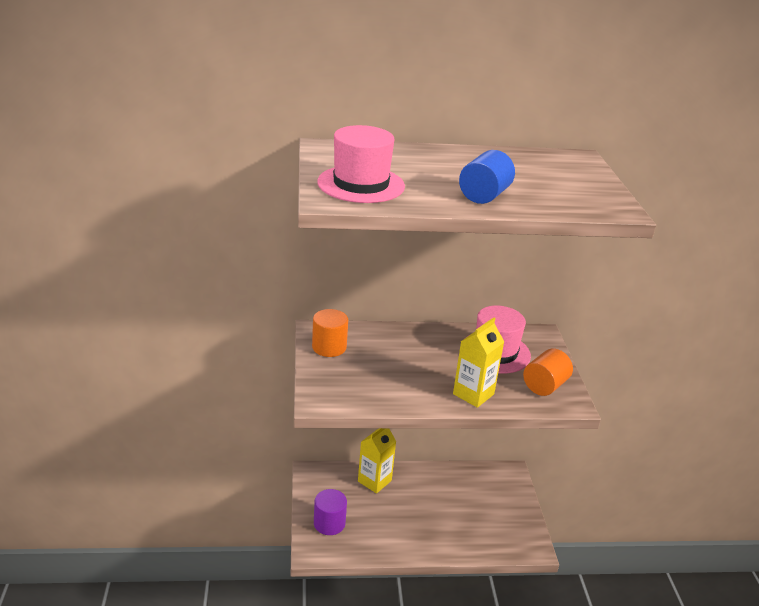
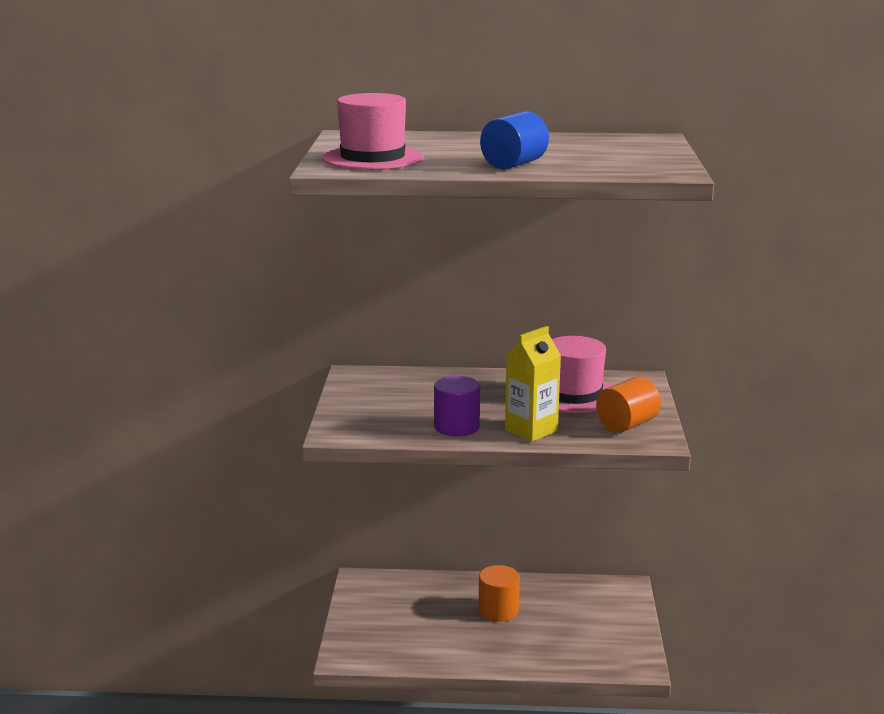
camera: 10 degrees right, 10 degrees down
(329, 347) = (364, 388): orange cylinder -> orange cylinder (498, 610)
(329, 523) = (372, 630): purple cylinder -> purple cylinder (456, 427)
(374, 481) = (440, 590): yellow carton -> none

